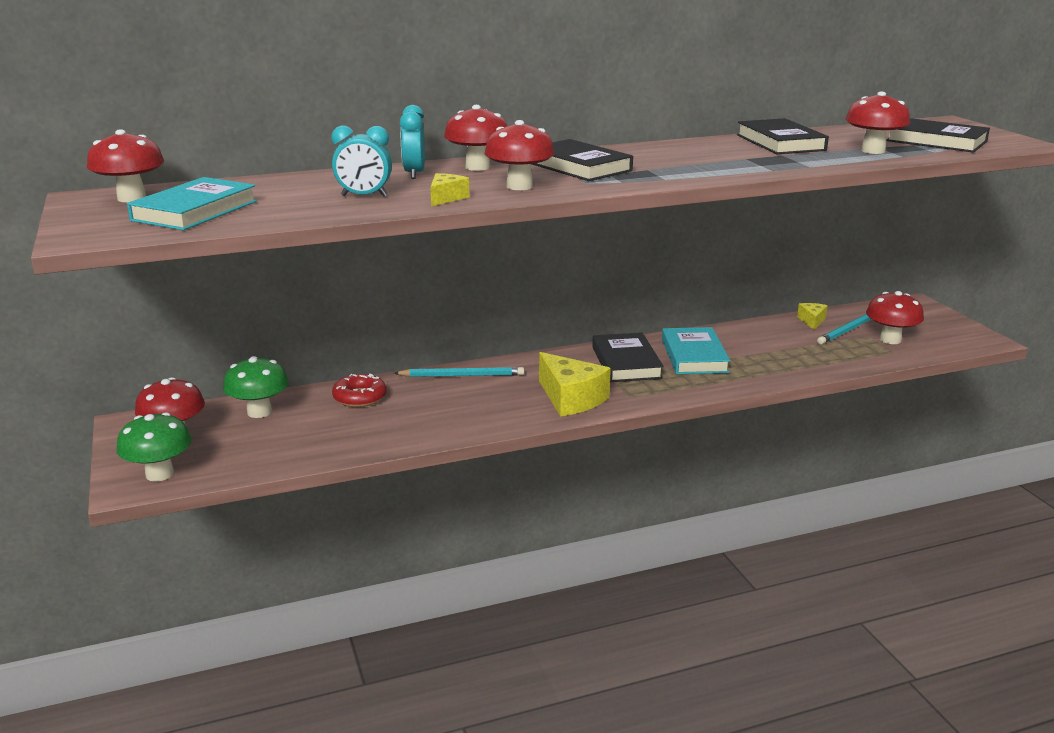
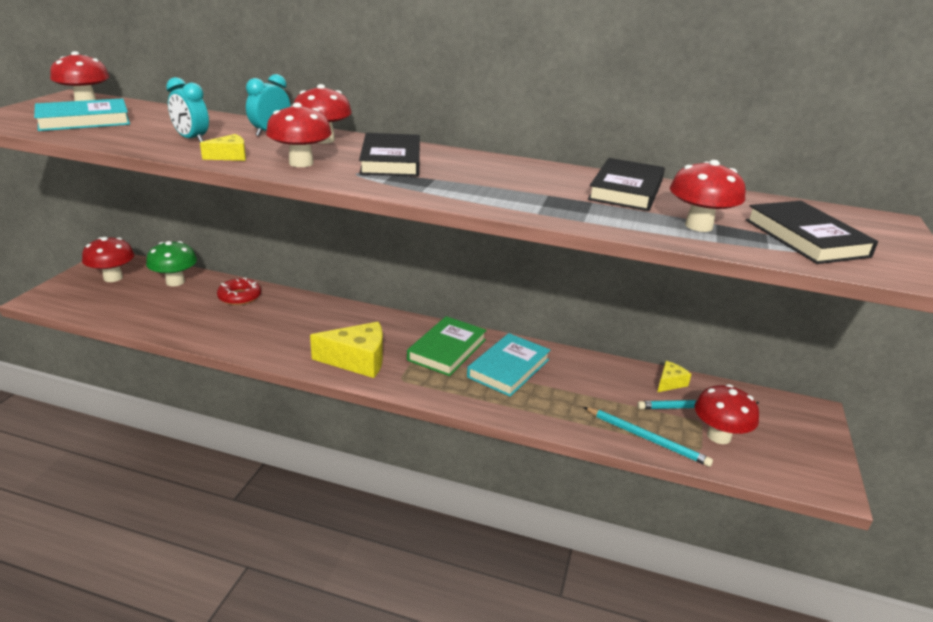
camera: 35 degrees right, 5 degrees up
(159, 474) = (64, 298): green mushroom -> none
(462, 375) = (323, 309): turquoise pencil -> turquoise pencil (647, 438)
(571, 398) = (357, 360): yellow cheese -> yellow cheese turned 90 degrees counterclockwise
(626, 362) = (447, 350): black book -> green book

